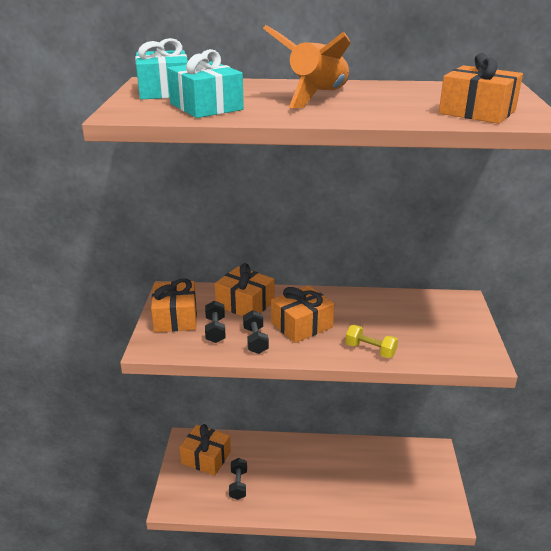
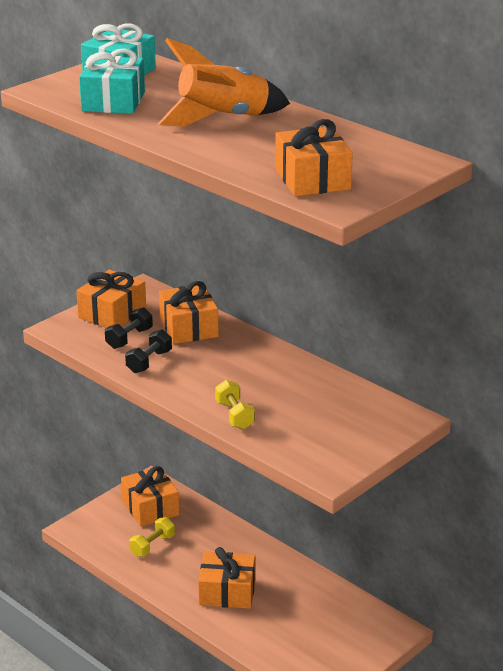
camera: 40 degrees right, 0 degrees up
(238, 484) = (152, 546): black dumbbell -> yellow dumbbell
(301, 325) = (209, 368): orange gift -> orange gift (227, 592)

